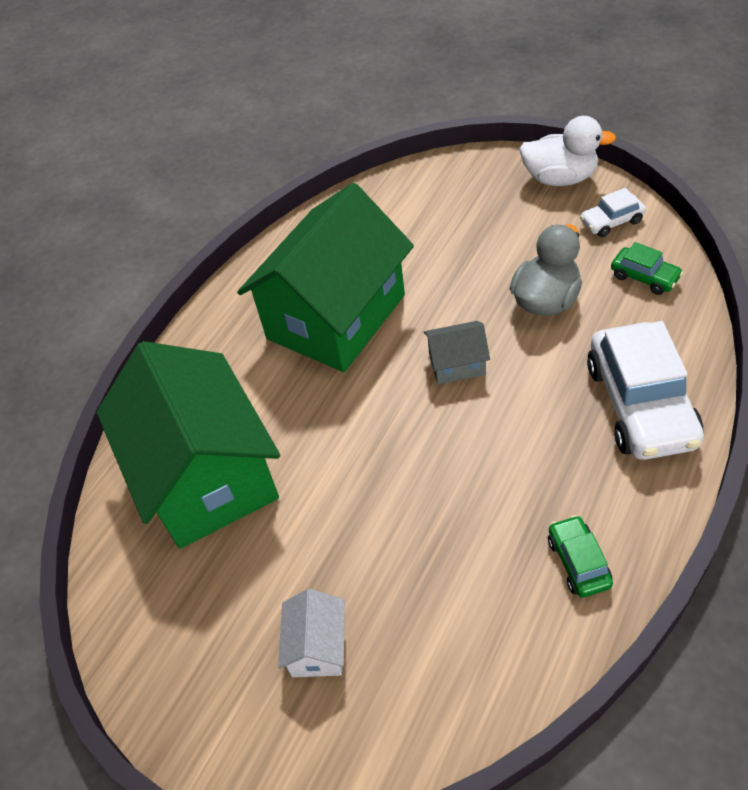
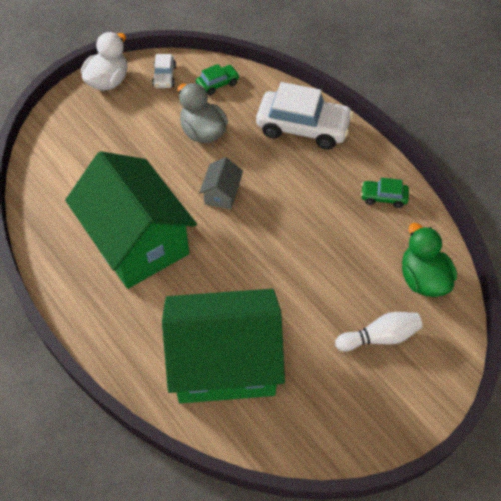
camera: 75 degrees left, 5 degrees up
(317, 647) = (379, 337): white house -> white bowling pin
(451, 675) = (423, 279): none -> green duck

